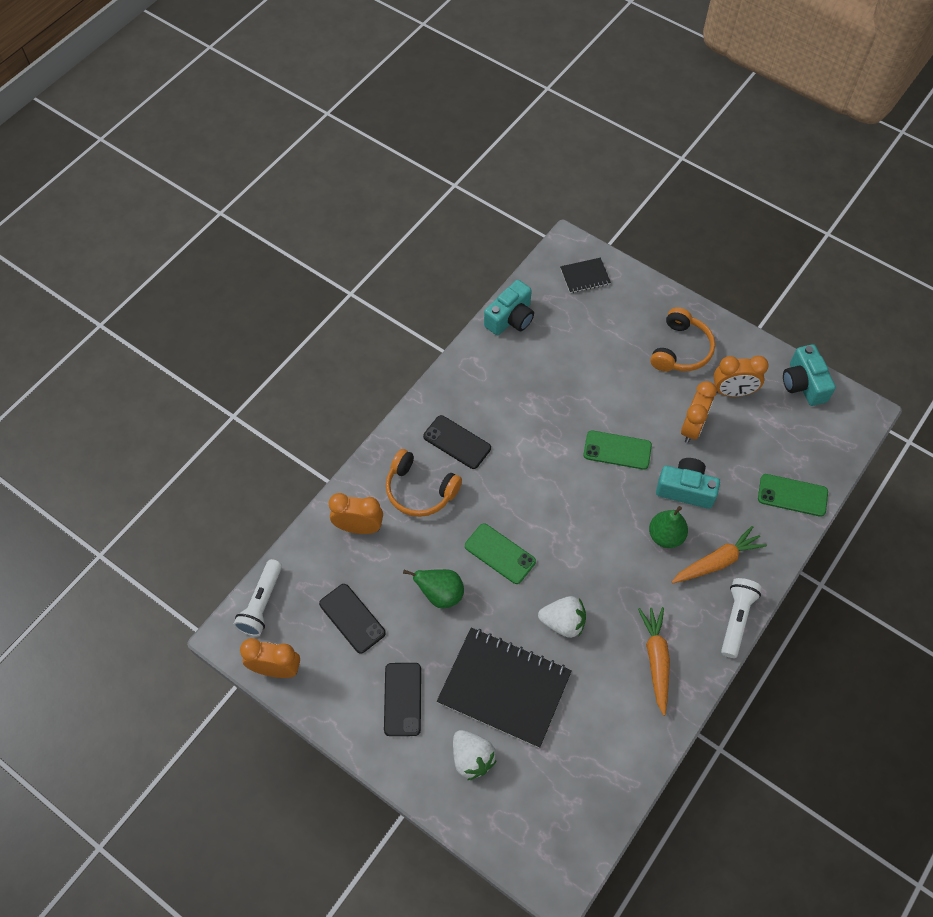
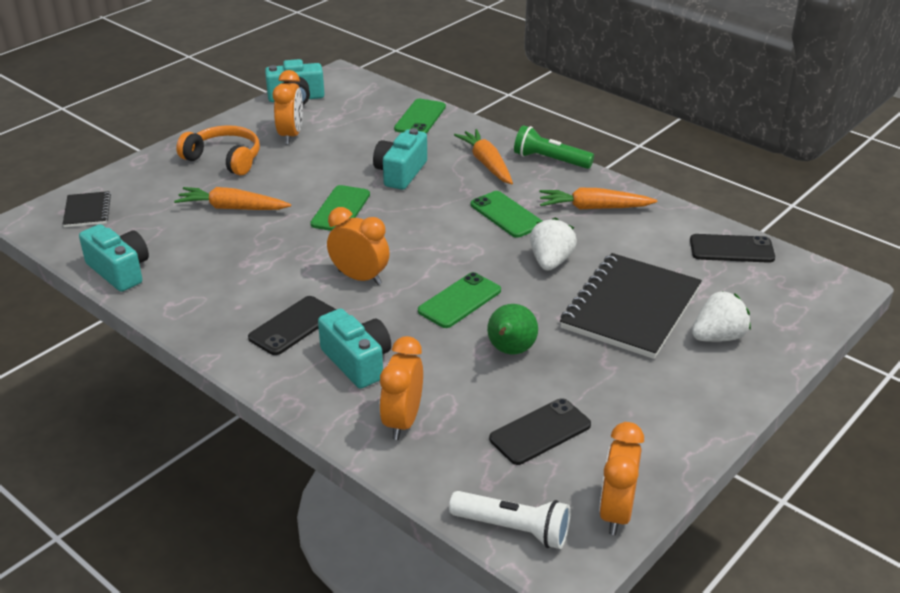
camera: 85 degrees left, 25 degrees down
(402, 699) = (651, 389): black phone -> black phone (731, 249)
(420, 490) = (357, 362): orange headphones -> turquoise camera
(605, 371) = (232, 208): none -> orange carrot
(631, 583) = (506, 215): none -> green phone
(665, 536) = (453, 189): green pear -> none
(692, 428) = (326, 162): orange clock -> orange clock (359, 277)
(736, 619) = (550, 160): white flashlight -> green flashlight

